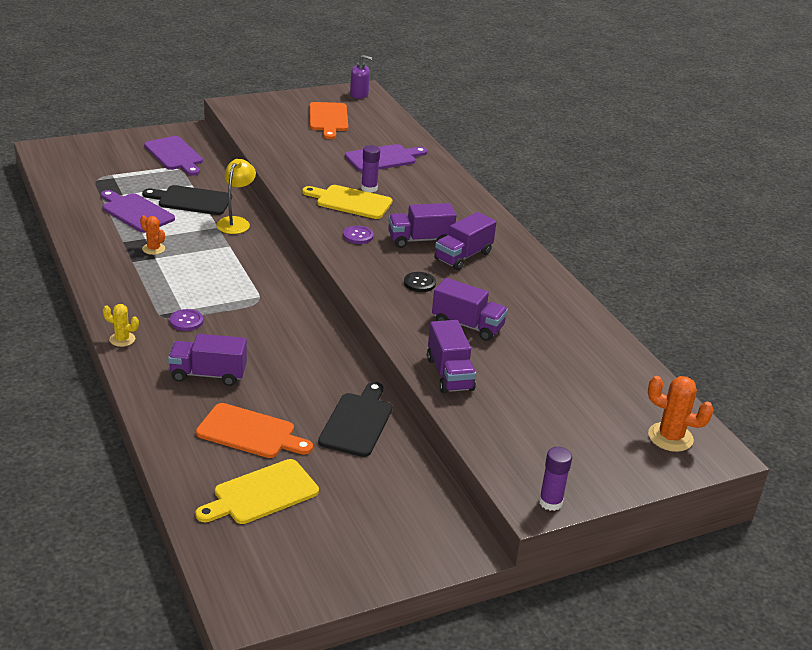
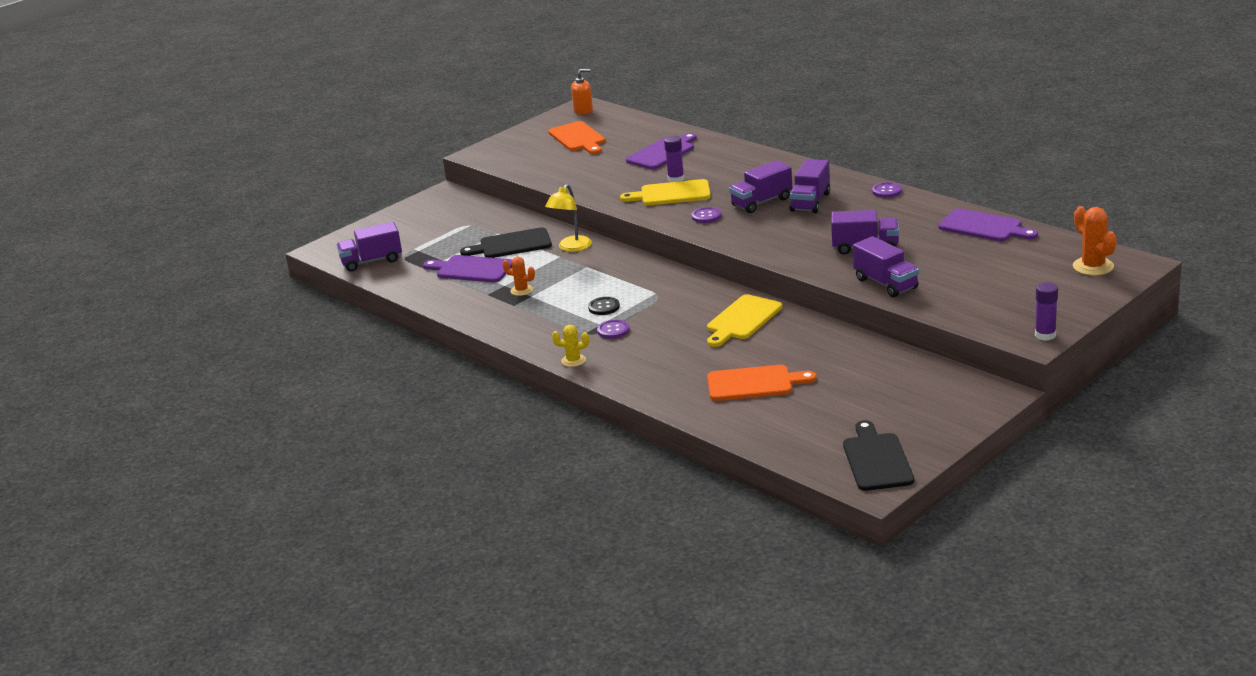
camera: 15 degrees left, 5 degrees down
(175, 155) = (453, 215): purple cutting board -> purple cutting board (984, 227)
(208, 374) = (675, 359): purple truck -> purple truck (372, 261)
(236, 222) = (571, 248): yellow lamp -> yellow lamp turned 150 degrees counterclockwise
(261, 494) = (807, 417): yellow cutting board -> yellow cutting board (742, 320)
(357, 422) = (832, 348): black cutting board -> black cutting board (876, 460)
(359, 94) = (583, 110): purple soap dispenser -> orange soap dispenser
(419, 283) = (795, 232): black button -> black button (604, 307)
(543, 271) = (886, 191): none -> purple button
(670, 437) = (1093, 266): orange cactus -> orange cactus turned 60 degrees clockwise

